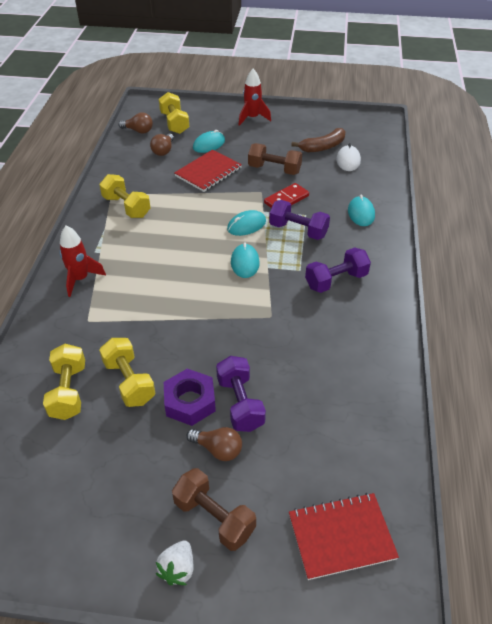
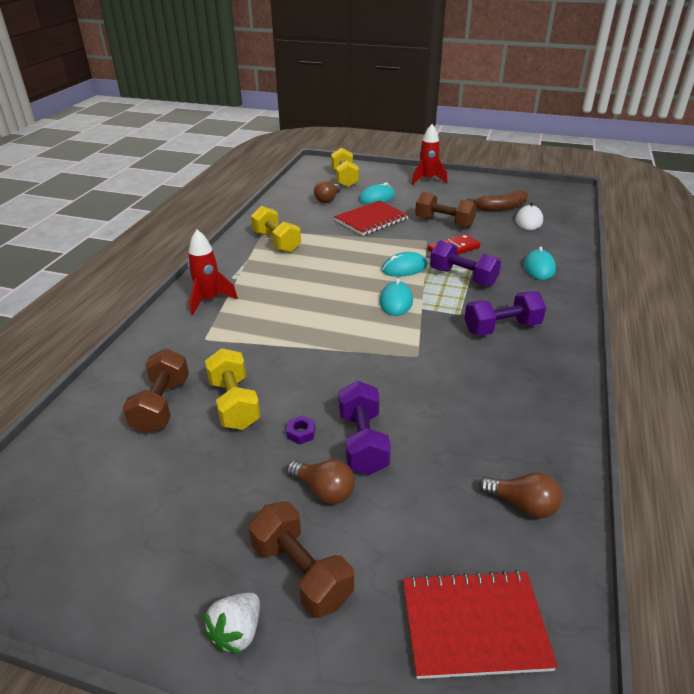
camera: 10 degrees right, 10 degrees down
(68, 391) = (161, 405): yellow dumbbell -> brown dumbbell
(138, 131) = (306, 182): brown light bulb -> brown light bulb (522, 505)
(190, 402) = (301, 433): purple nut -> purple nut, size x0.44

